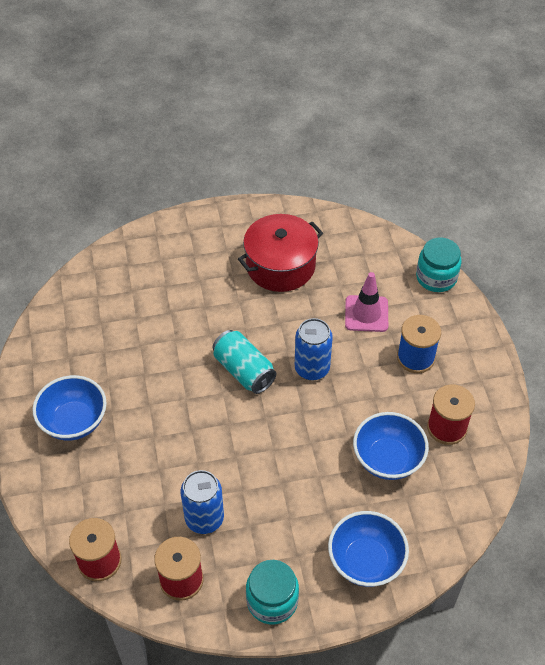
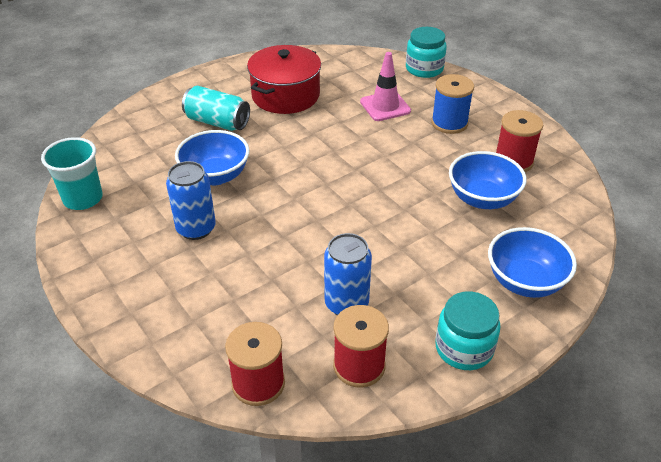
camera: 25 degrees left, 10 degrees down
(52, 325) = (83, 199): none -> turquoise cup
(74, 421) = (154, 269): blue bowl -> blue bowl (215, 176)
(244, 371) = (304, 176): turquoise can -> turquoise can (217, 122)
(312, 368) = (366, 156): blue can -> blue can (196, 229)

